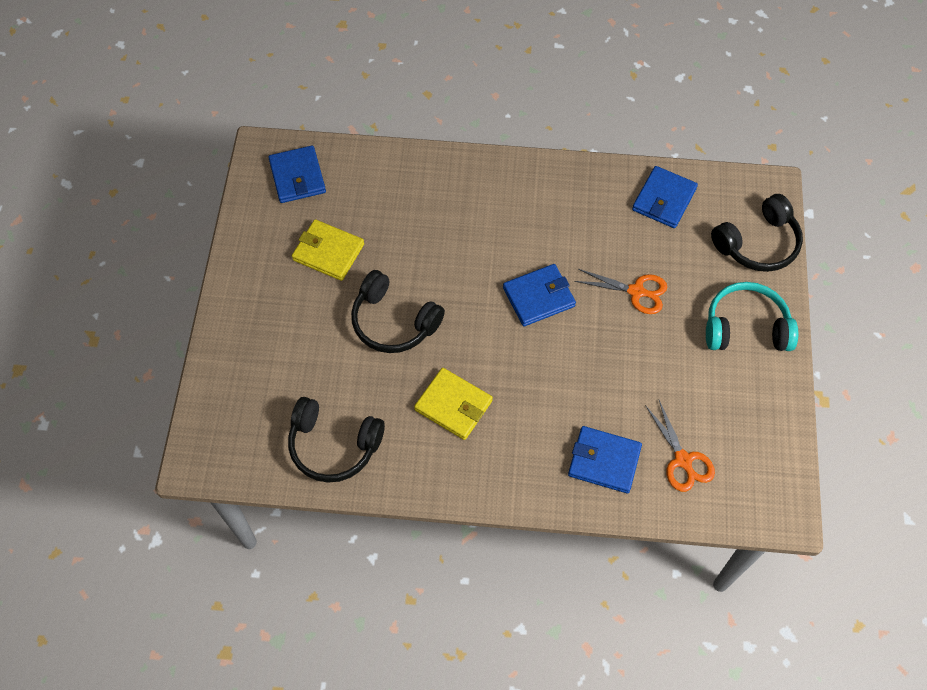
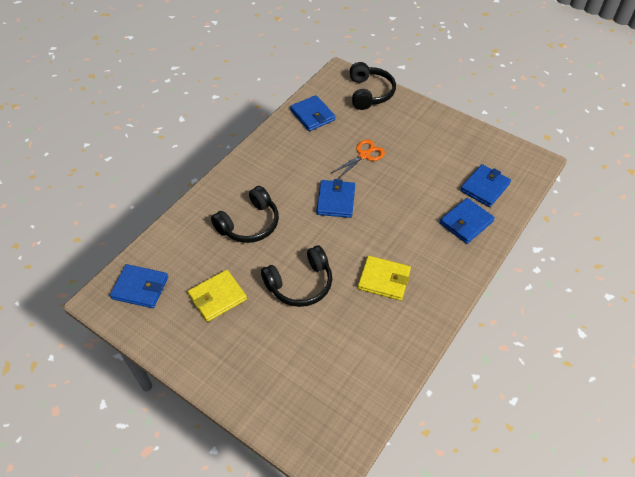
camera: 60 degrees left, 10 degrees down
(333, 445) = (373, 364): black headphones -> black headphones (249, 224)
(453, 405) = (384, 279): yellow wallet -> yellow wallet turned 45 degrees clockwise
(683, 460) = (484, 187): orange scissors -> blue wallet
(745, 327) = (418, 122): turquoise headphones -> none

